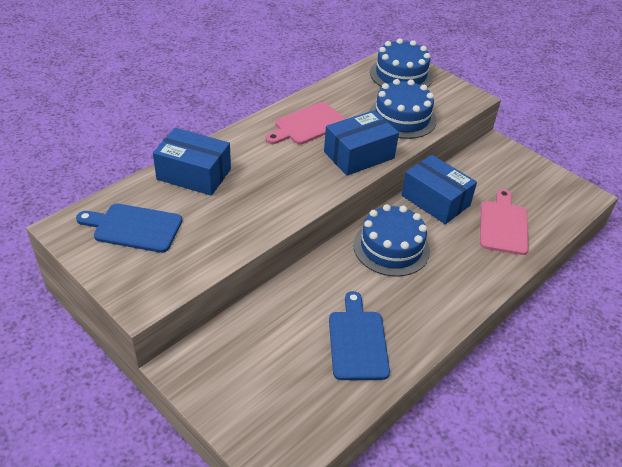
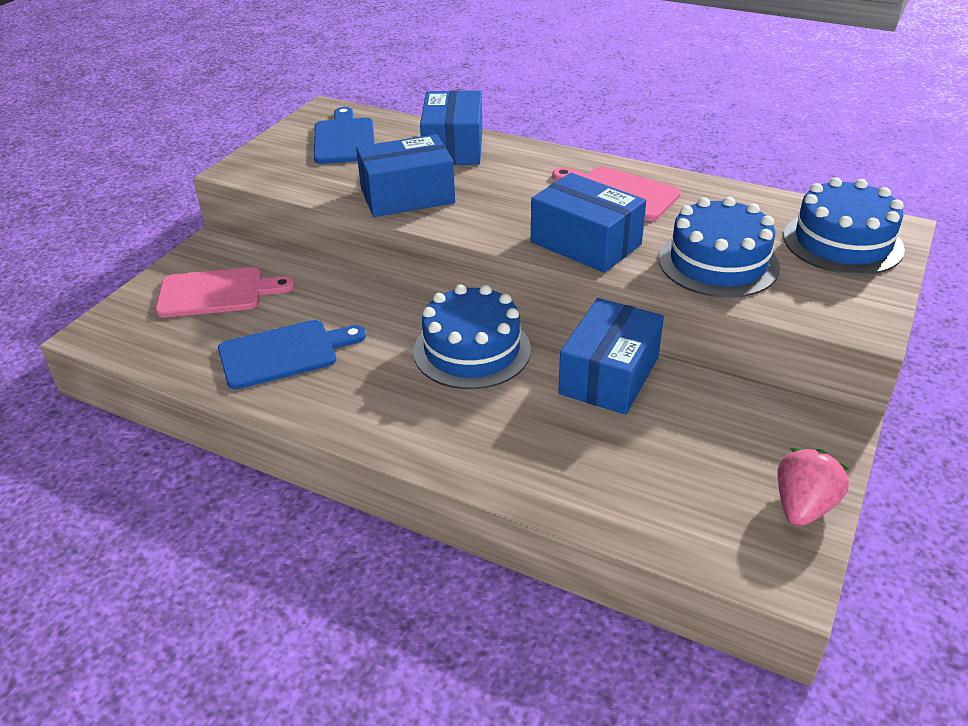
camera: 75 degrees right, 5 degrees down
(253, 214) = (407, 196): none -> blue box
(503, 225) = (603, 461): pink cutting board -> pink cutting board (216, 293)
(546, 174) = (803, 506): none -> pink strawberry

